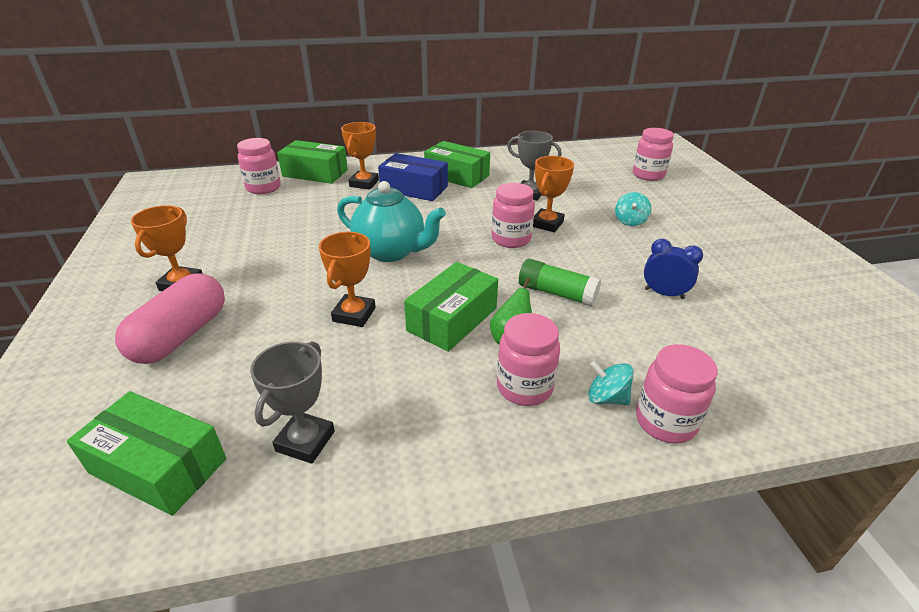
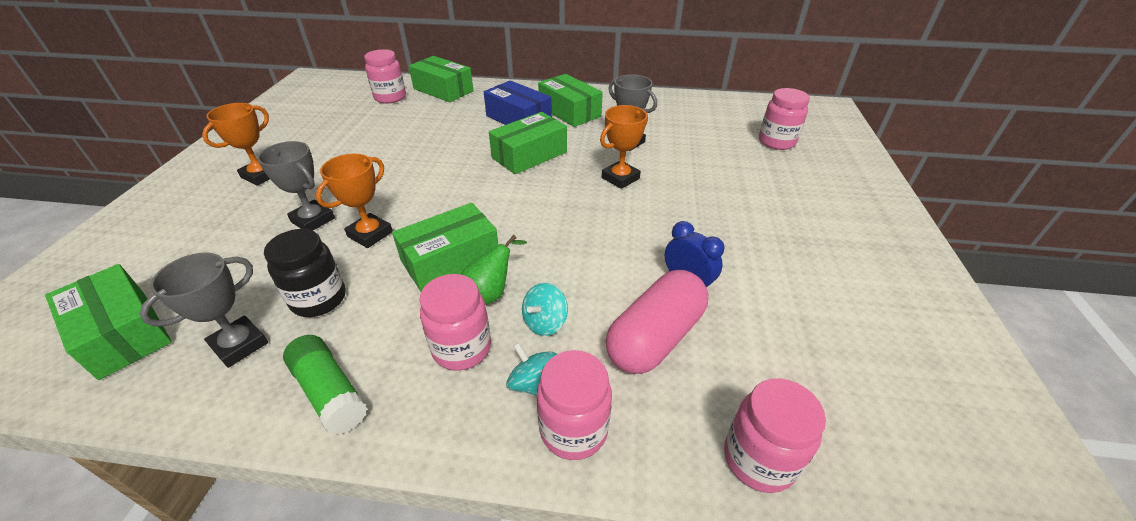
camera: 20 degrees right, 5 degrees up
(181, 335) = (226, 221): pink capsule -> pink capsule (655, 337)
(281, 314) = (313, 220): none -> grey trophy
(353, 381) = (319, 299): none -> black jar
(364, 183) = (477, 106): orange trophy -> none
(391, 252) = (449, 179): turquoise teapot -> none
(450, 218) = (529, 155): none -> green box
(511, 239) = (570, 188): pink jar -> pink jar (758, 459)
(556, 293) = (571, 255): green glue stick -> green glue stick (330, 392)
(630, 221) = (714, 191): turquoise spinning top -> turquoise spinning top (545, 322)

